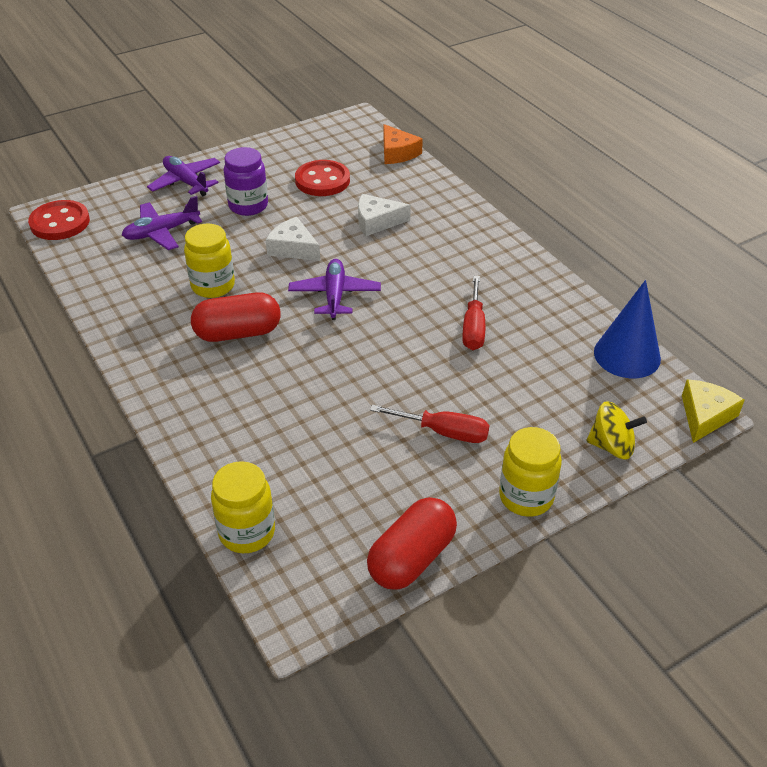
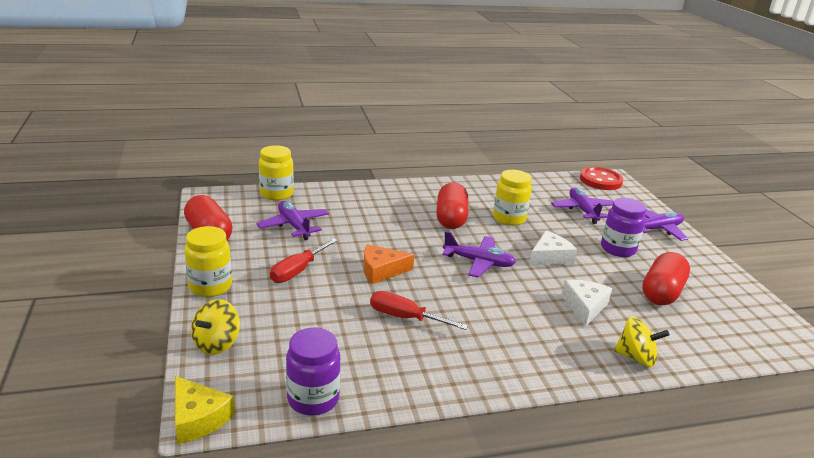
camera: 105 degrees right, 15 degrees down
(322, 180) = (661, 292): red button -> red capsule
(338, 474) = (294, 226): none -> purple plane
(397, 153) = (726, 352): orange cheese -> orange cheese (381, 270)
(436, 194) = (636, 357): none -> yellow spinning top
(627, 355) = (313, 399): blue cone -> purple jar

